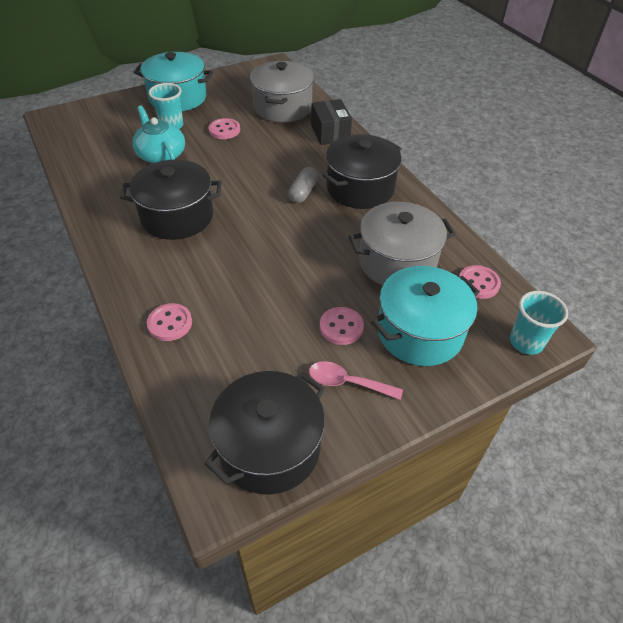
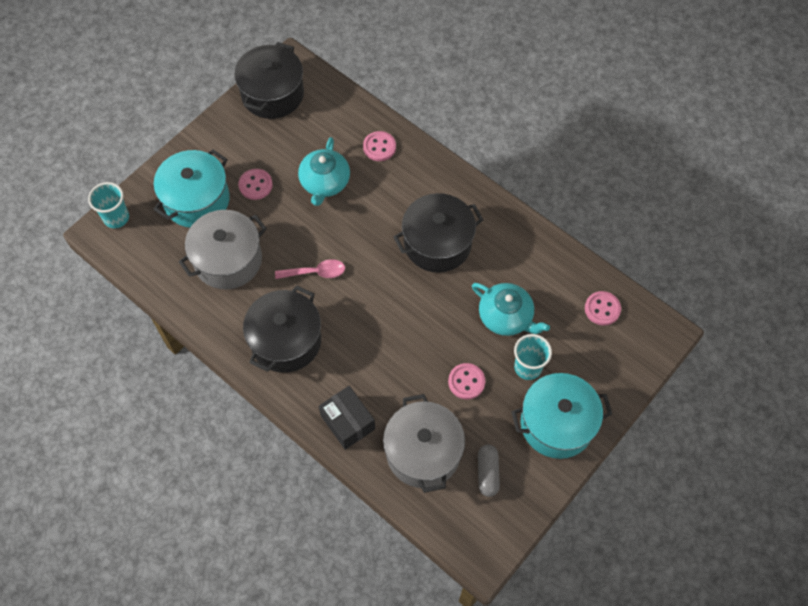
camera: 160 degrees right, 15 degrees up
(257, 304) = (324, 182): none -> turquoise teapot
(303, 192) = (339, 314): grey capsule -> grey capsule (487, 473)
(347, 383) = (238, 146): pink spoon -> pink spoon (315, 272)
(478, 283) = (156, 261): pink button -> pink button (602, 309)

